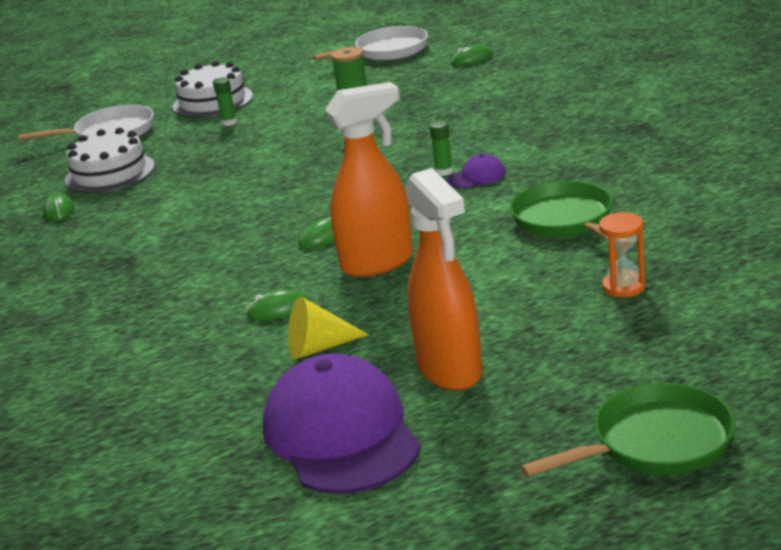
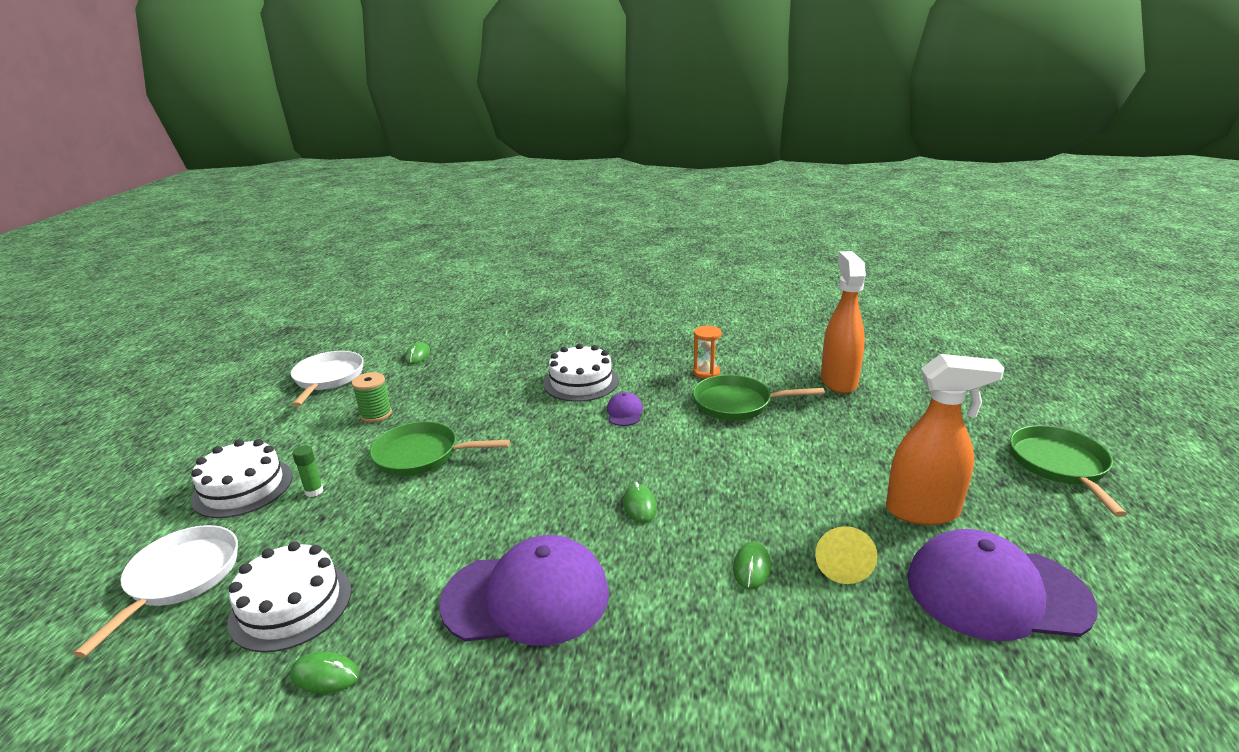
camera: 65 degrees left, 0 degrees up
(172, 238) = (526, 597): none -> purple cap
(311, 133) = (422, 455): none -> green pan
(378, 263) = (719, 493): orange spray bottle -> orange spray bottle (838, 381)
(444, 172) = (596, 421): green glue stick -> none
(513, 138) = (581, 382): none -> white cake
(623, 287) = (851, 414): orange hourglass -> orange hourglass (706, 372)

